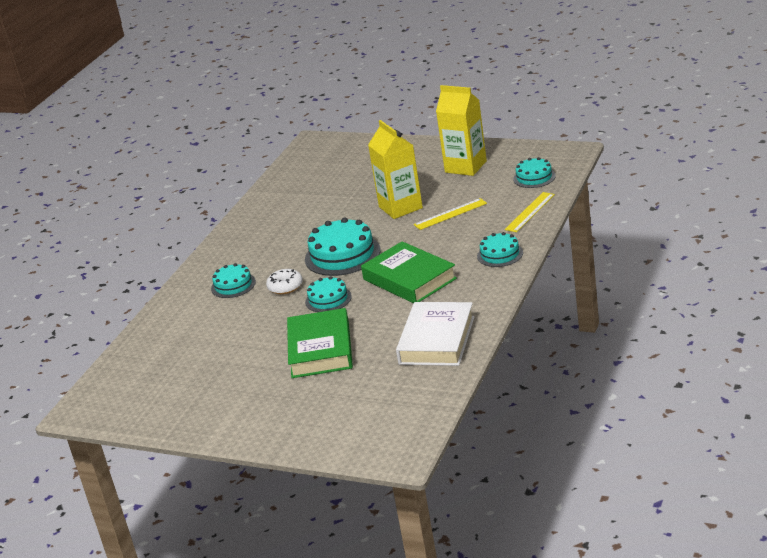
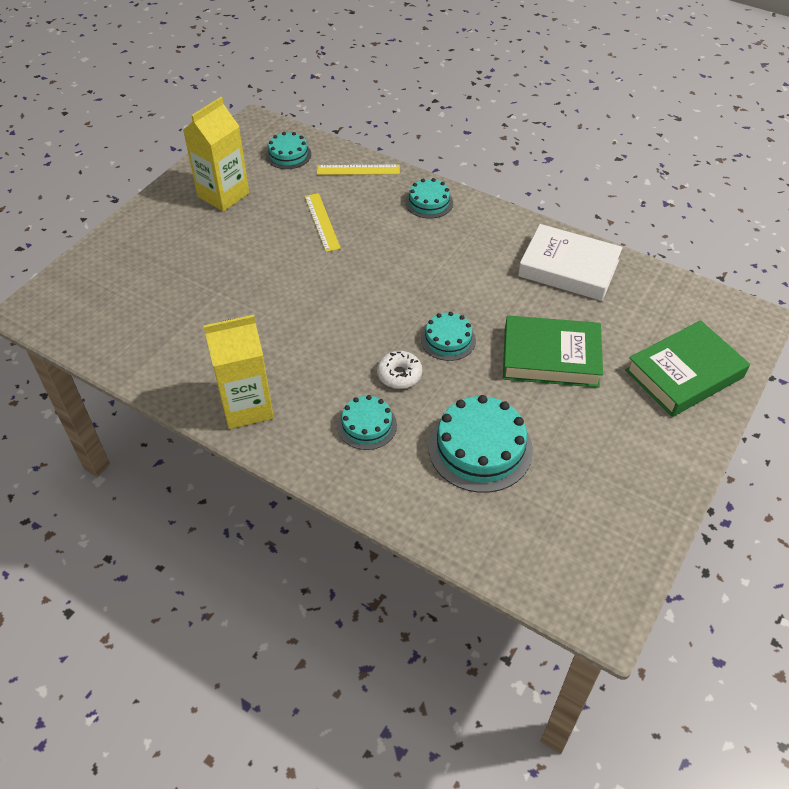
camera: 85 degrees left, 20 degrees up
(342, 255) = (355, 316): turquoise cake -> turquoise cake (480, 448)
(400, 207) = (278, 256): yellow carton -> yellow carton (247, 407)
(409, 279) = (441, 271): green book -> green book (684, 374)
(530, 212) = (358, 170): yellow ruler -> yellow ruler turned 45 degrees counterclockwise

